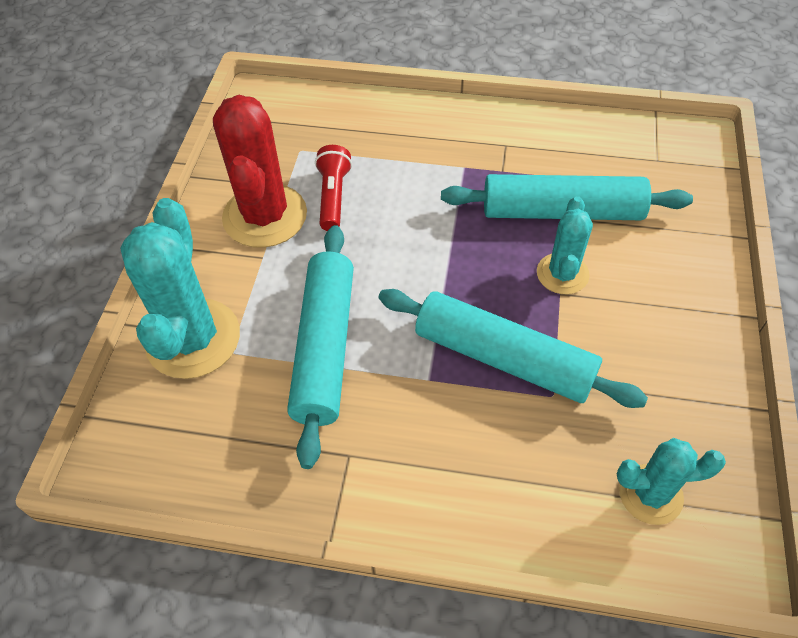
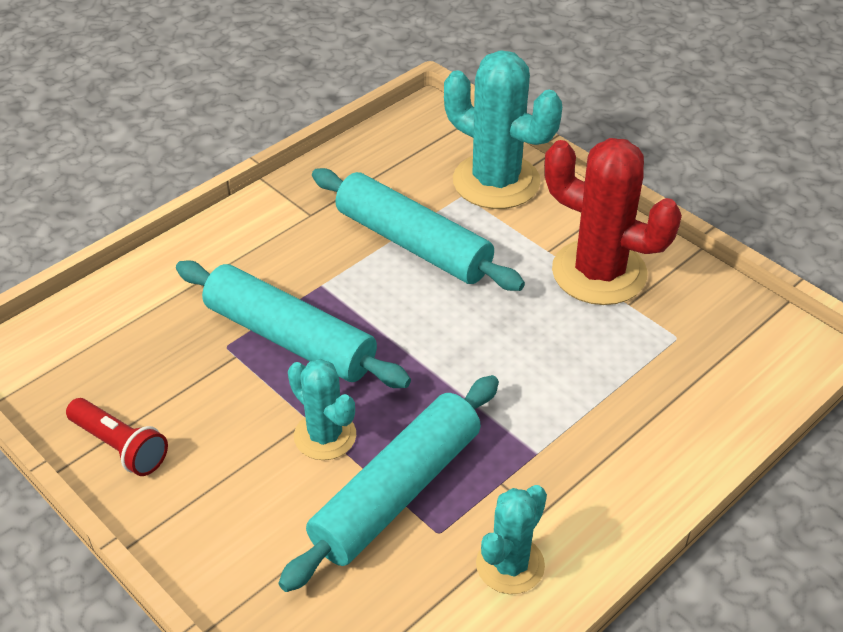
camera: 125 degrees right, 10 degrees down
(333, 196) = (584, 329): red flashlight -> red flashlight (120, 446)
(504, 357) = (289, 339): turquoise rolling pin -> turquoise rolling pin turned 60 degrees clockwise
(650, 494) = (95, 346): turquoise cactus -> turquoise cactus (510, 565)

